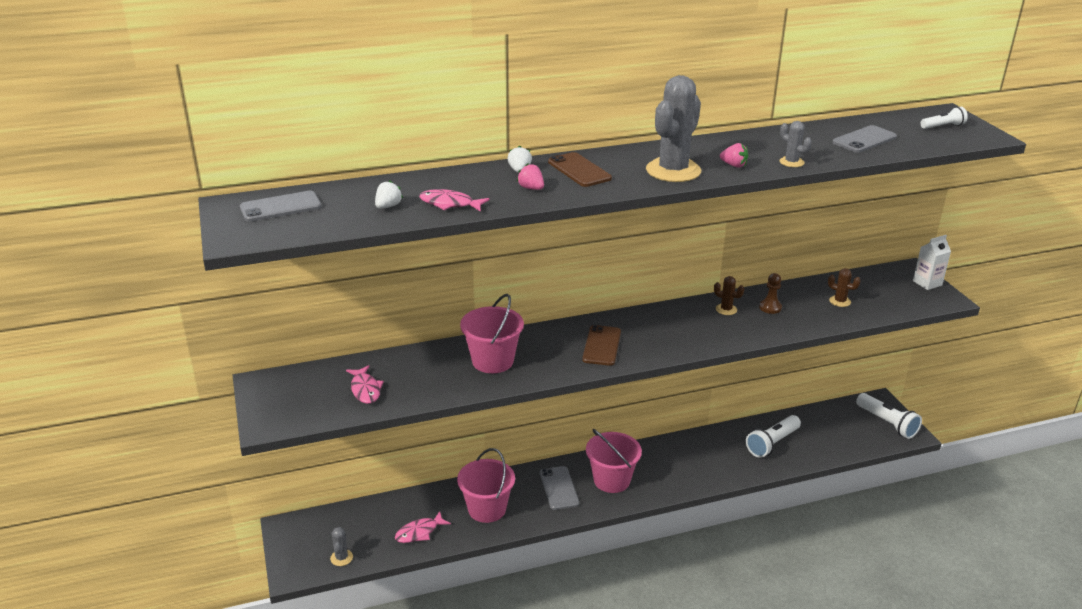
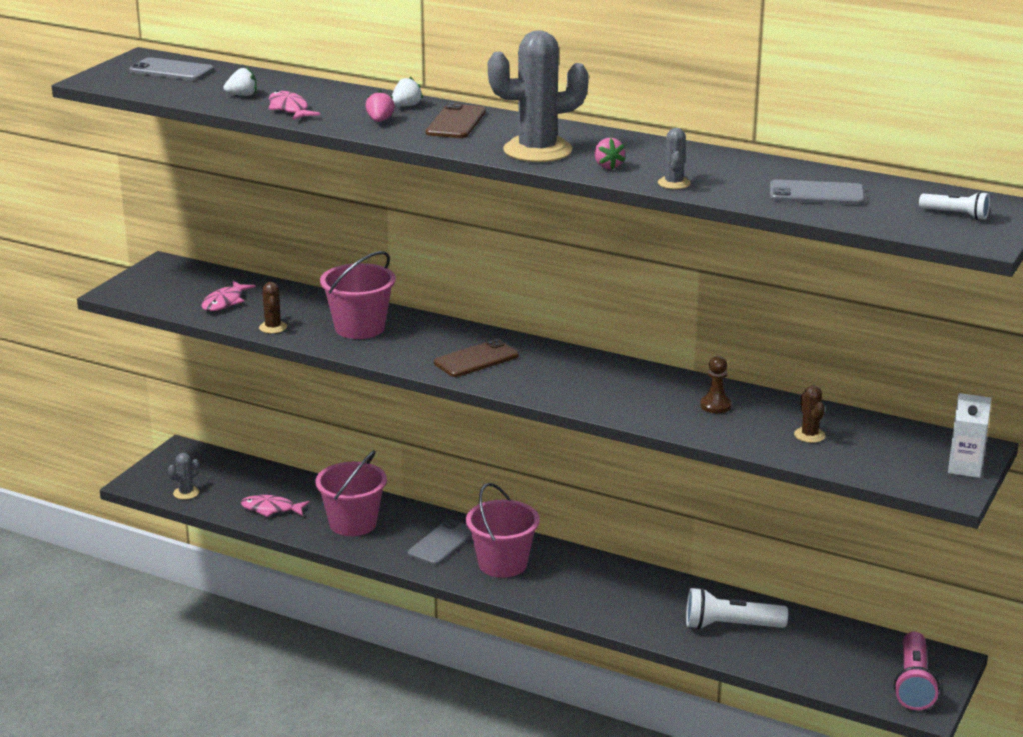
camera: 45 degrees right, 5 degrees down
(726, 309) = (663, 387): brown cactus -> brown cactus (273, 327)
(887, 423) = (914, 684): white flashlight -> pink flashlight

